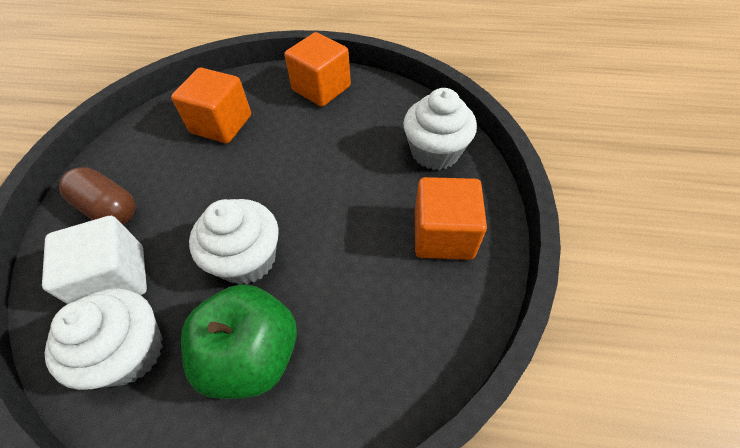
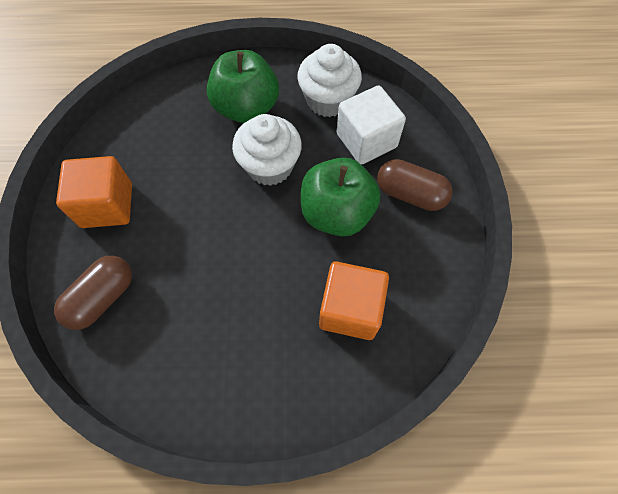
camera: 170 degrees right, 10 degrees up
(195, 198) = (337, 213): none -> green apple
(321, 88) = (243, 390): orange cube -> none
(435, 152) = (103, 298): white cupcake -> brown capsule

